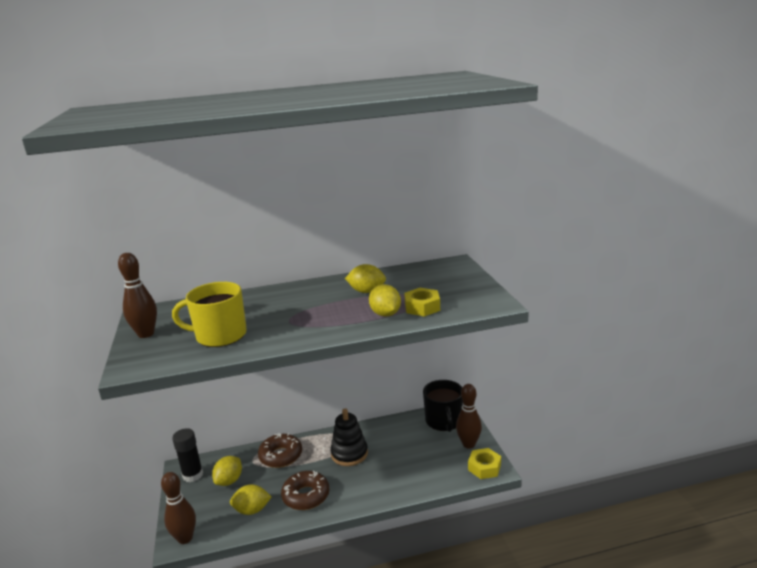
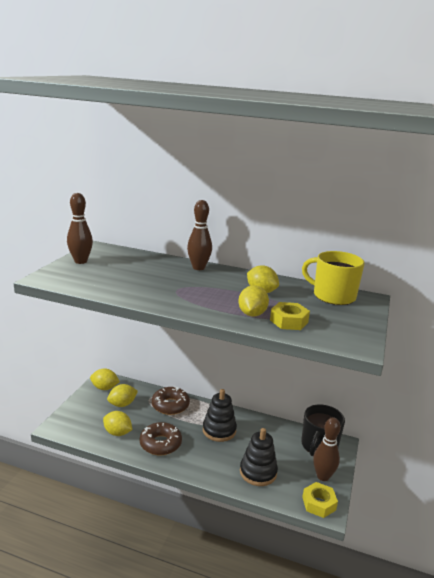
camera: 30 degrees right, 0 degrees up
(185, 538) = (63, 427): brown bowling pin -> brown bowling pin (198, 268)
(193, 475) = (104, 388): black glue stick -> yellow lemon
(220, 335) = (120, 280): yellow mug -> yellow mug (333, 296)
(416, 470) = (258, 472): none -> black stacking toy

